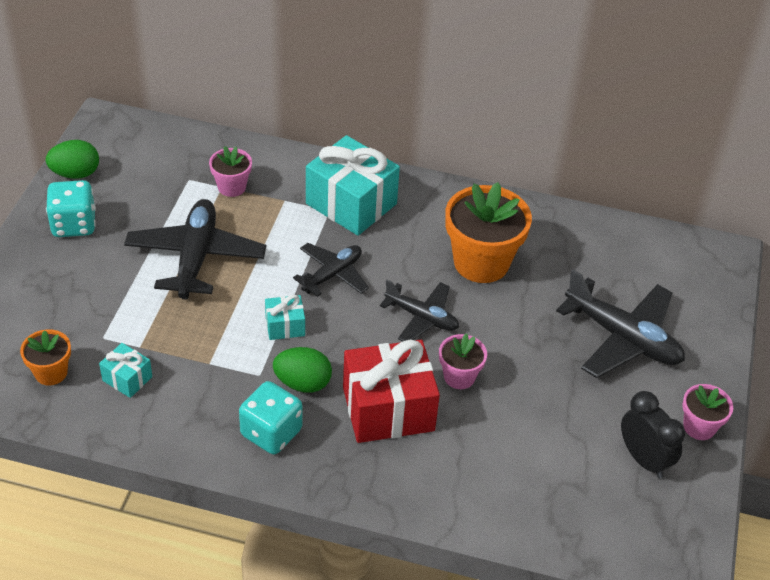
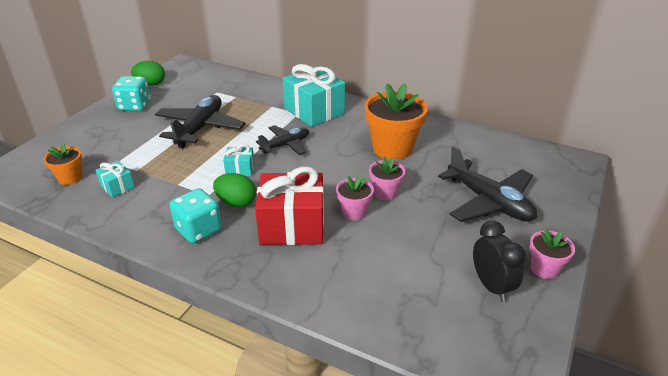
camera: 15 degrees right, 10 degrees down
(232, 187) = (241, 97): pink flower pot -> pink flower pot (385, 193)
(422, 317) = (338, 174): black plane -> none

